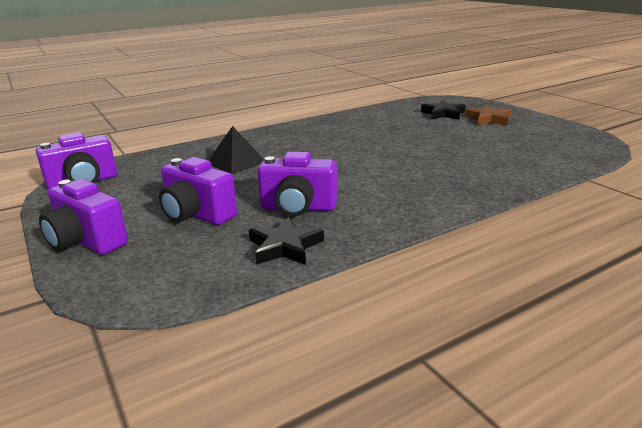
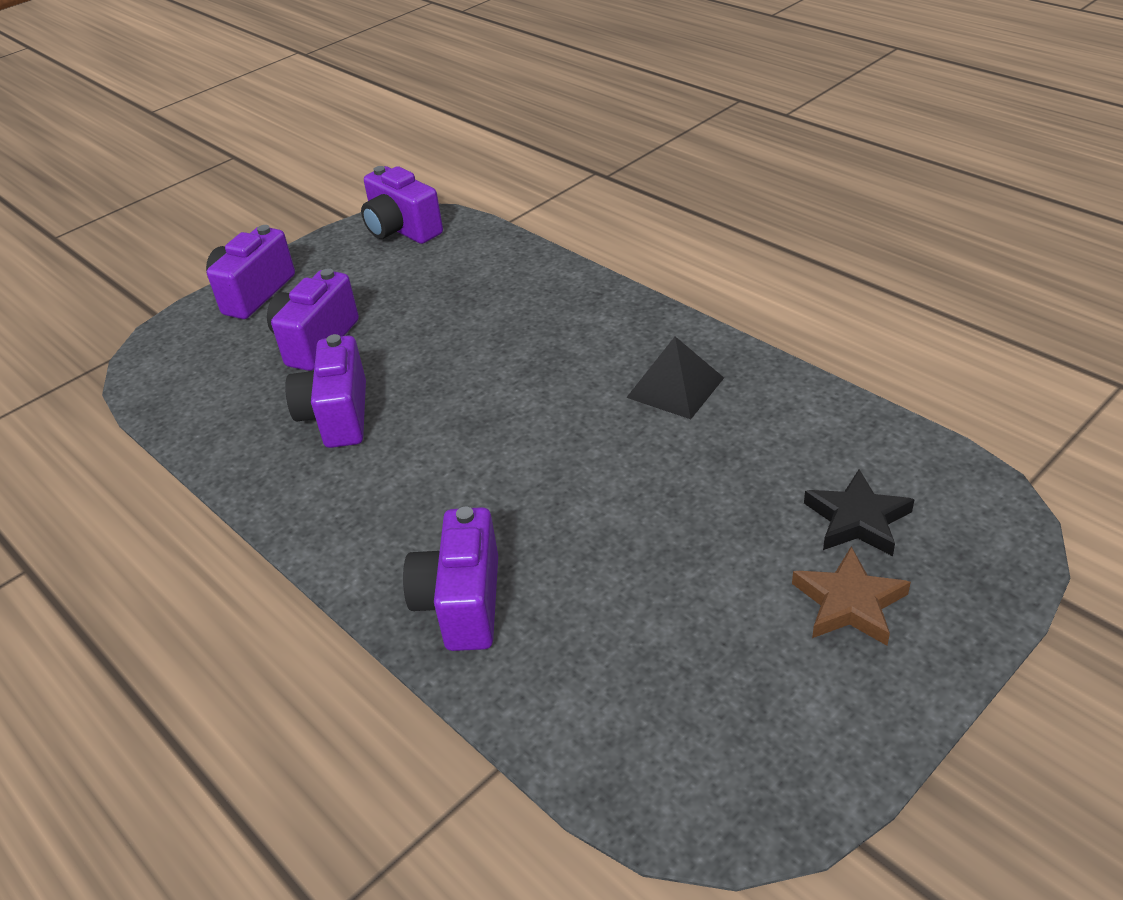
camera: 80 degrees right, 15 degrees up
(236, 162) = (490, 320): black pyramid -> black pyramid (675, 387)
(285, 247) = (234, 430): black star -> none
(485, 179) = (462, 603): none -> purple camera

